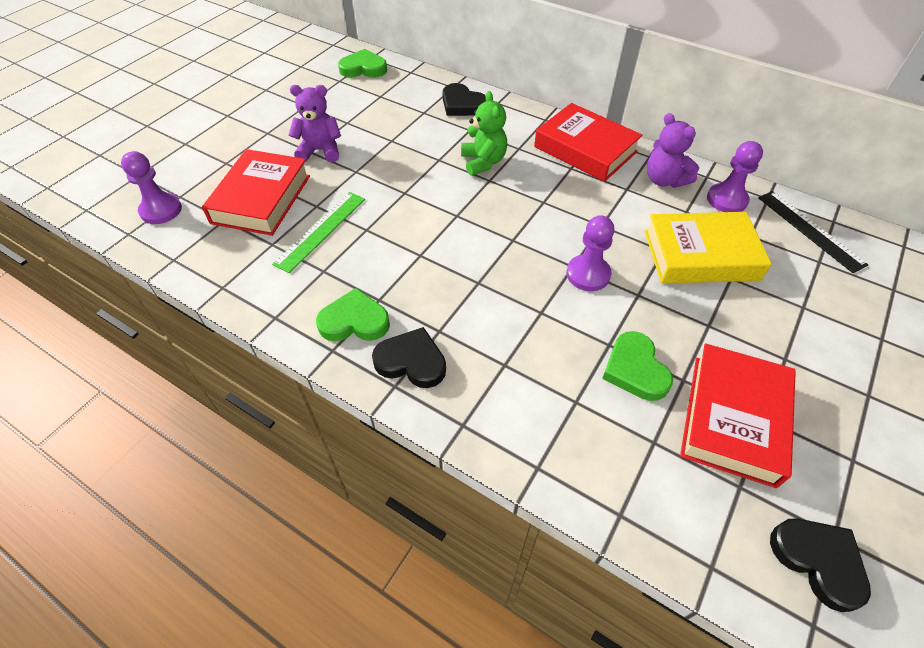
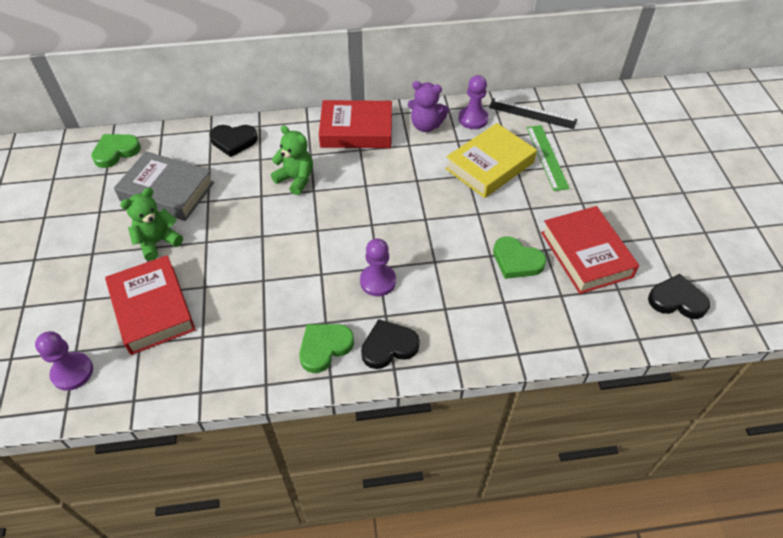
camera: 40 degrees left, 0 degrees up
(320, 151) = (158, 242): purple teddy bear -> green teddy bear
(321, 230) = (229, 302): green ruler -> green ruler (546, 157)
(368, 116) = (167, 191): none -> grey book
(588, 274) = (439, 219): purple pawn -> purple pawn (378, 281)

